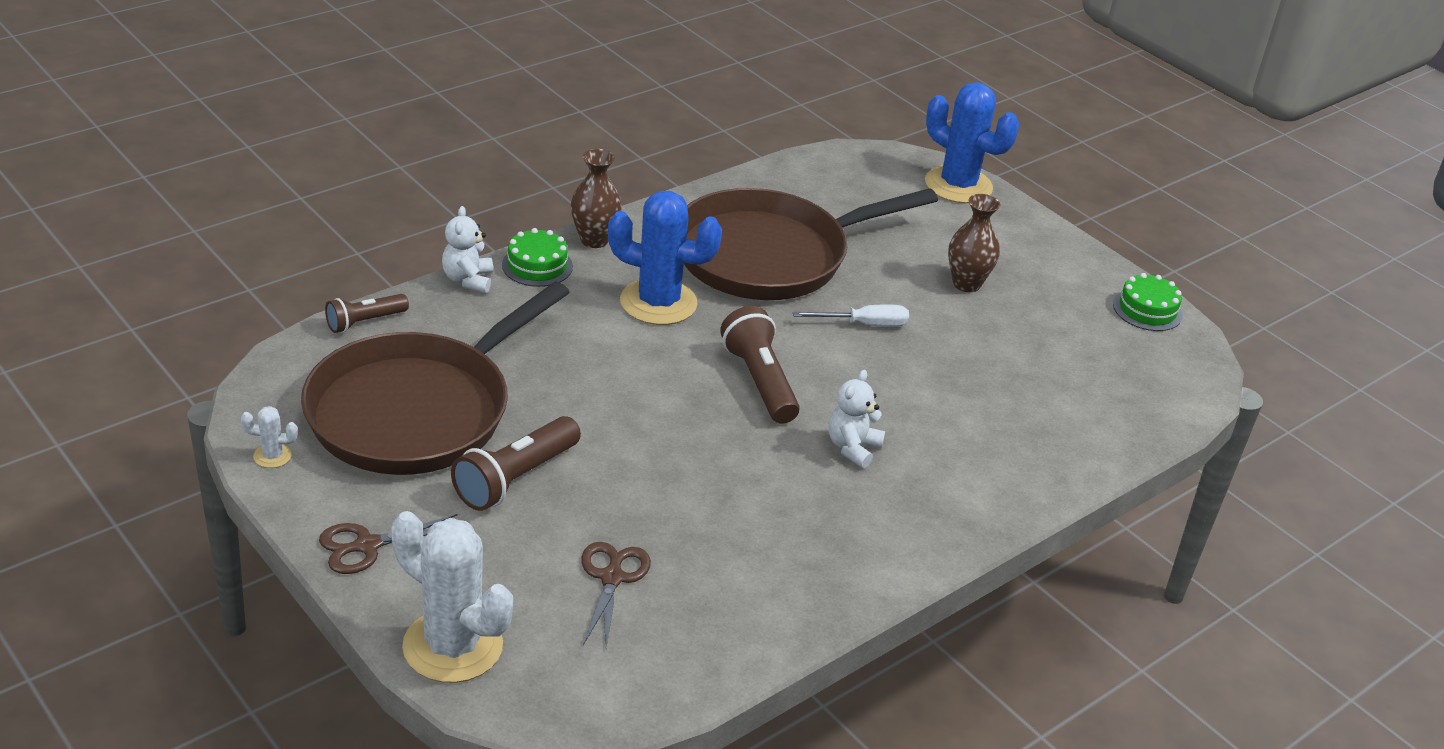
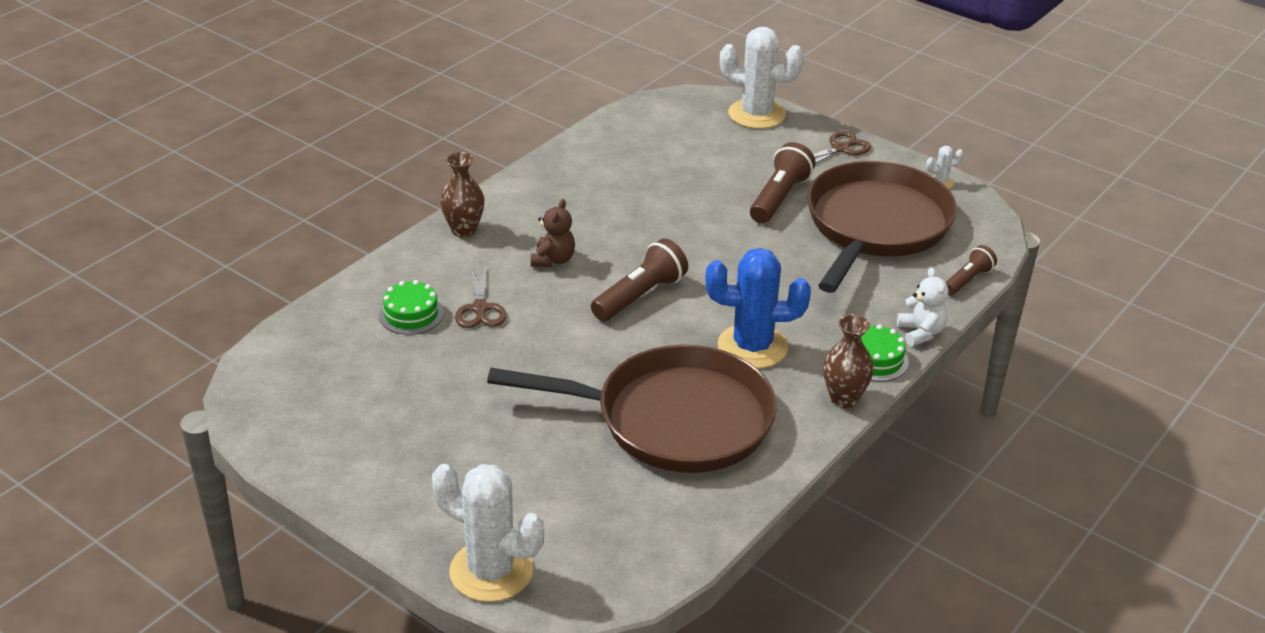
camera: 170 degrees right, 0 degrees up
(612, 578) = (686, 157): brown scissors -> brown scissors (480, 308)
(759, 381) = (640, 296): brown flashlight -> brown flashlight turned 105 degrees counterclockwise
(769, 255) = (675, 419): brown pan -> brown pan turned 45 degrees clockwise
(852, 448) = (553, 260): white teddy bear -> brown teddy bear
(864, 324) = (566, 365): white screwdriver -> none
(958, 185) = (491, 571): blue cactus -> white cactus
(966, 284) = (473, 431): brown vase -> brown vase (464, 230)
(1147, 310) = (286, 442): green cake -> green cake (411, 314)

